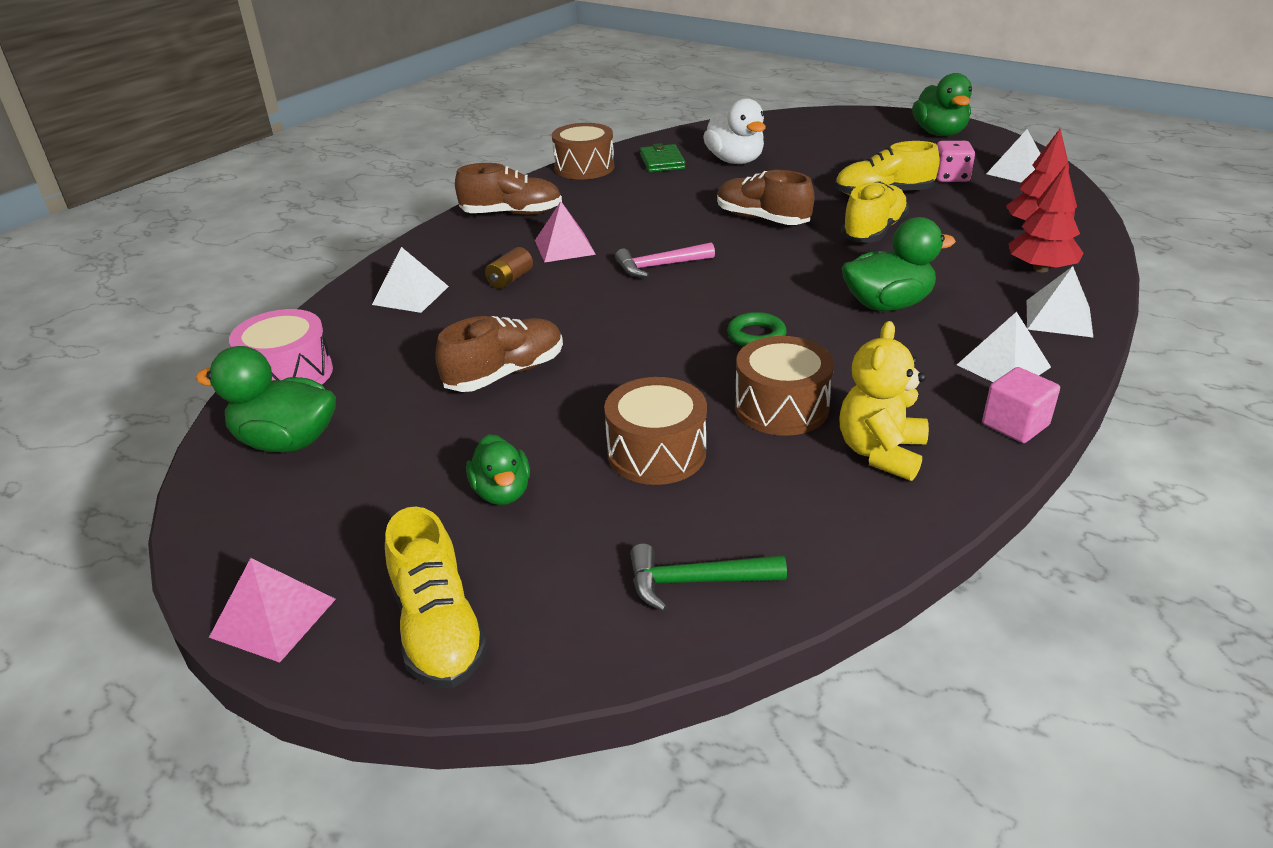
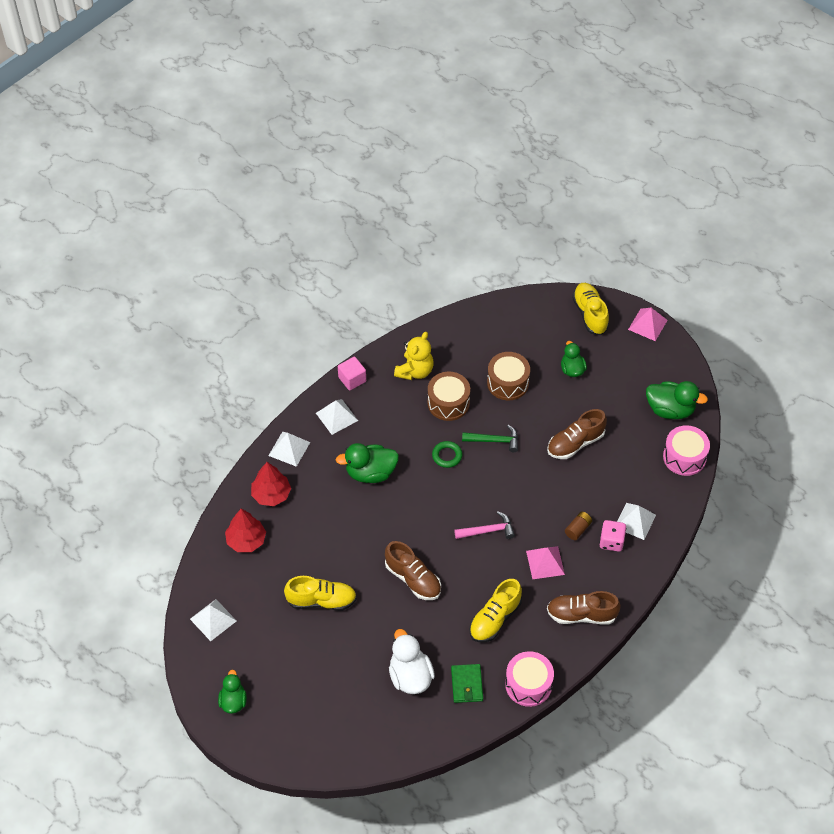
camera: 175 degrees left, 20 degrees up
(584, 167) = (528, 684): brown drum -> pink drum
(696, 581) = (501, 321): green hammer -> green hammer (494, 441)
(873, 231) = (347, 551): yellow shoe -> yellow shoe (495, 619)
(939, 133) = (233, 701): green duck -> green duck, size x0.65
(950, 177) = (264, 619): pink dice -> pink dice (611, 541)

